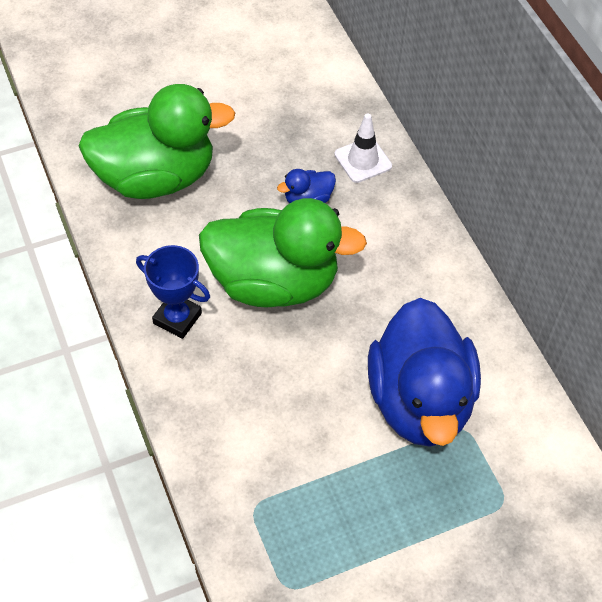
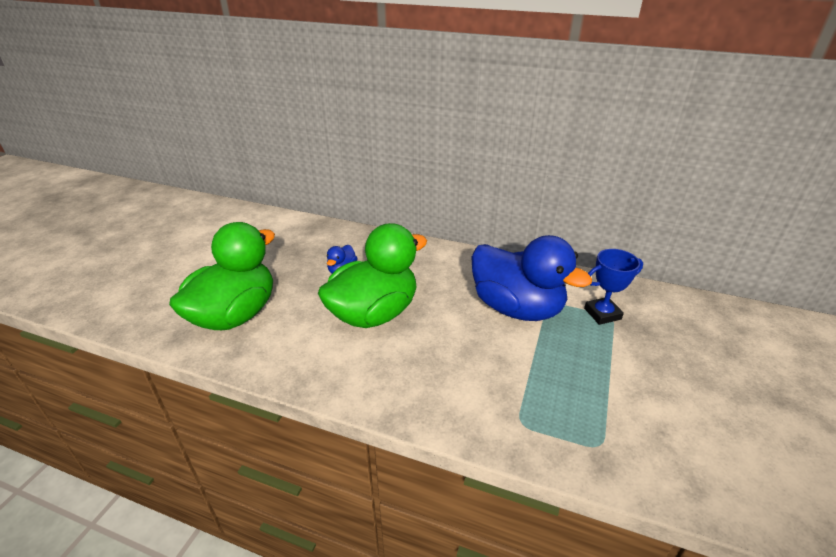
camera: 45 degrees left, 20 degrees down
(177, 318) = (341, 369): blue trophy -> blue trophy (602, 314)
(363, 160) = (348, 241): white traffic cone -> none

